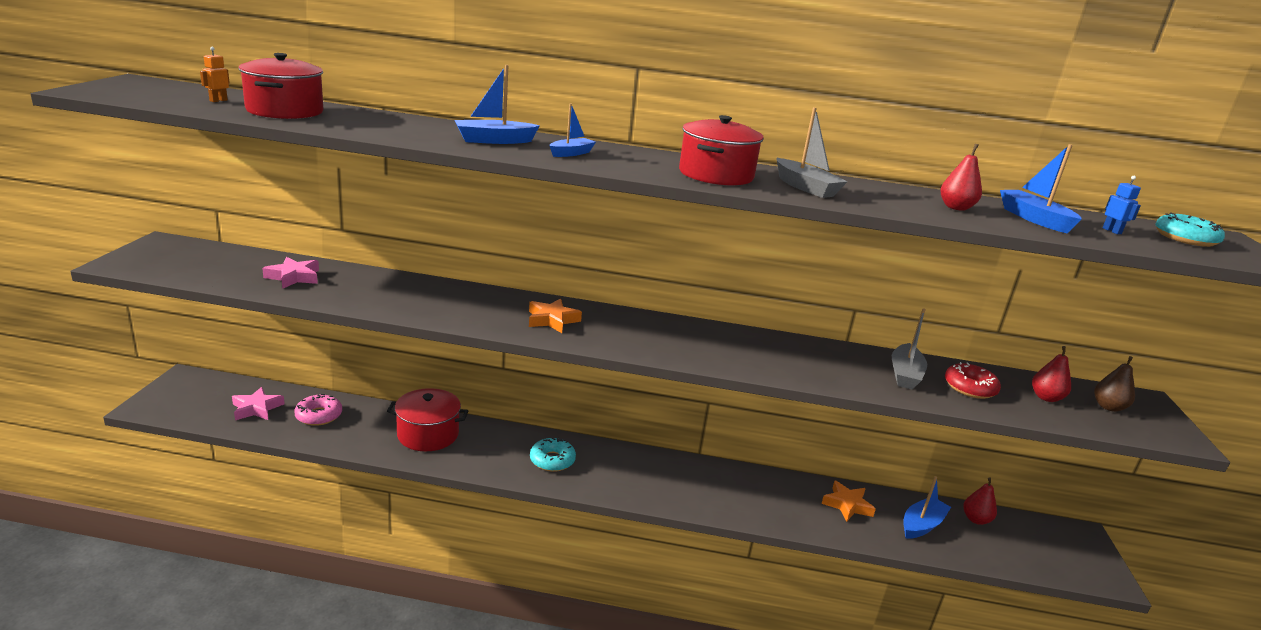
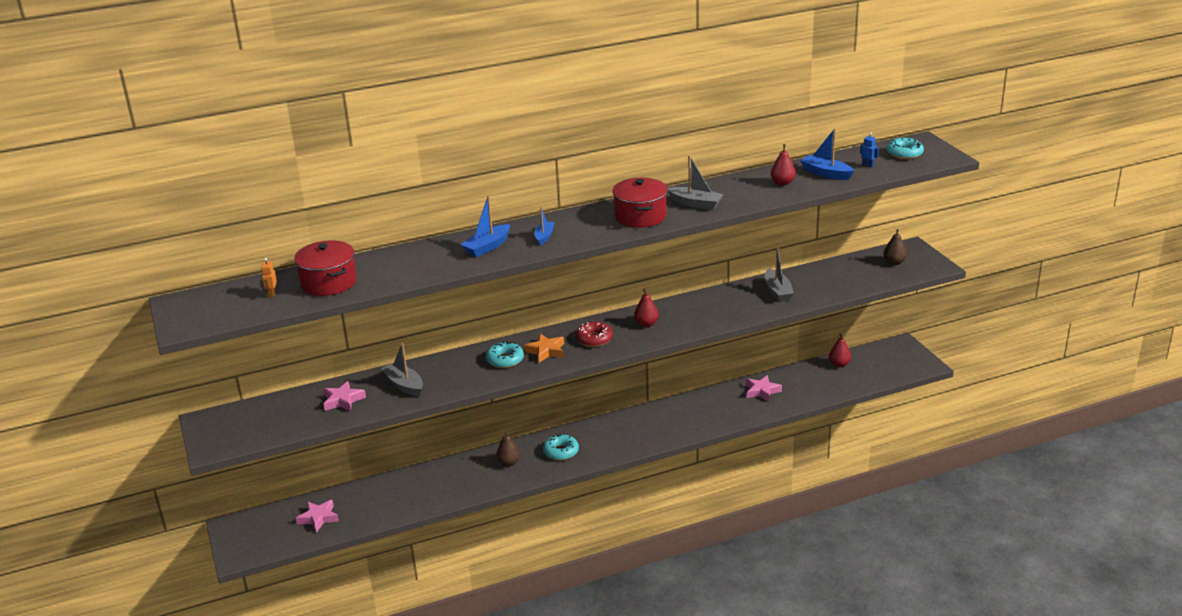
camera: 25 degrees left, 5 degrees up
(319, 415) = (369, 501): pink donut -> none
(368, 289) = (404, 385): none -> grey boat
(428, 434) = (460, 476): red pot -> none
(488, 445) = (509, 463): none -> brown pear
(498, 310) = (505, 360): none -> turquoise donut
(847, 505) = (762, 391): orange star -> pink star
(921, 525) = (812, 383): blue boat -> none
(970, 388) = (817, 284): red donut -> red donut (594, 339)
(1046, 397) = (860, 271): red pear -> red pear (646, 324)

